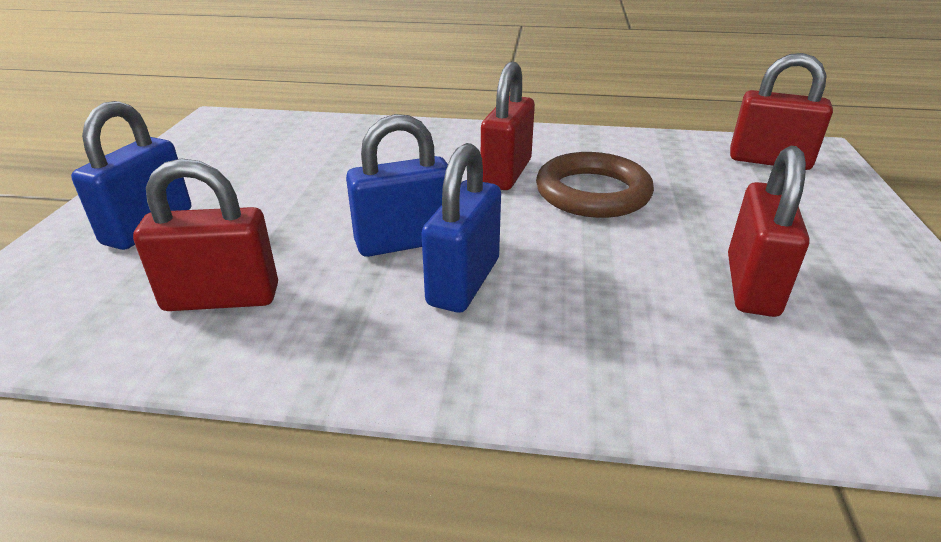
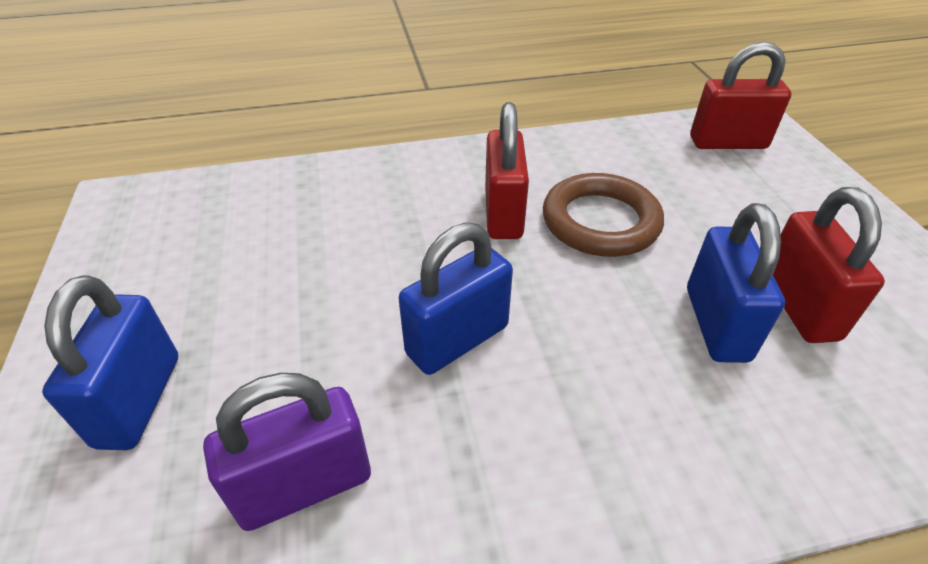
camera: 20 degrees left, 10 degrees up
(221, 298) = (304, 486): red padlock -> purple padlock
(464, 282) = (550, 379): blue padlock -> blue padlock (716, 324)

